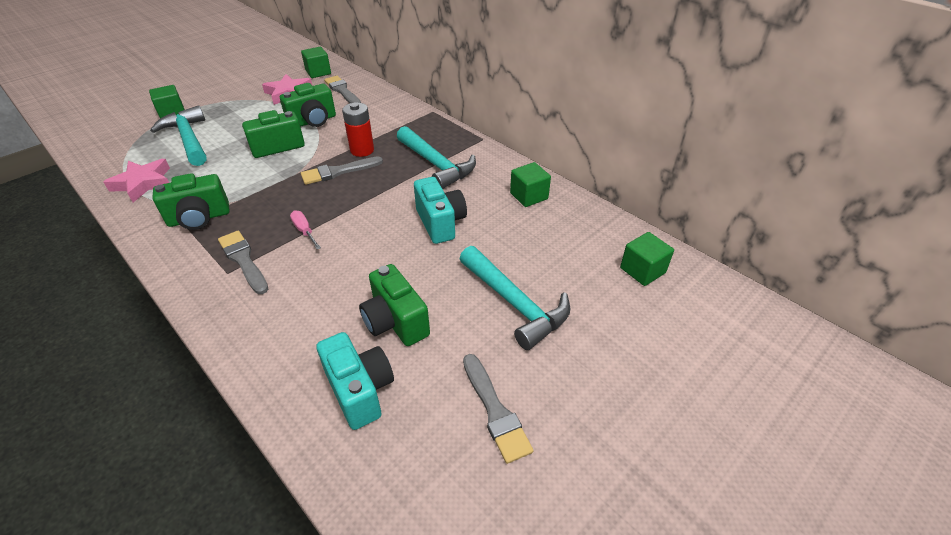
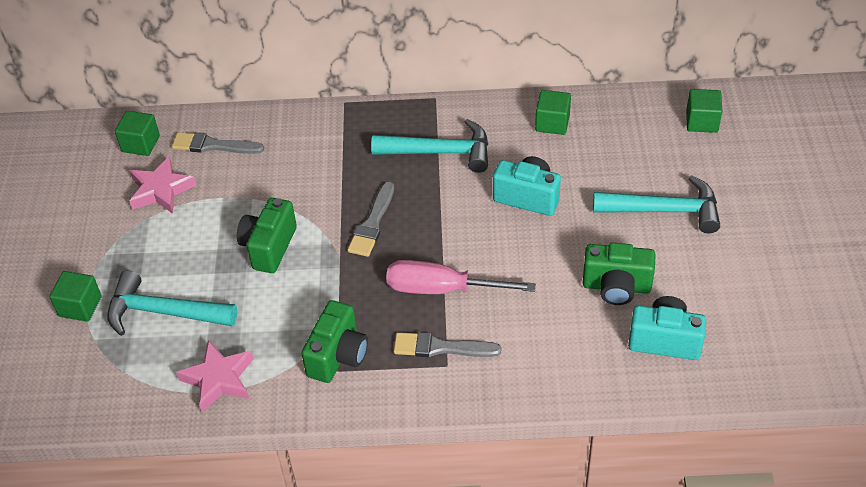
camera: 45 degrees left, 5 degrees up
(304, 231) = (442, 289): pink screwdriver -> pink screwdriver, size x2.10
(313, 121) = (251, 198): green camera -> none
(362, 150) = (354, 189): red battery -> none
(495, 410) = (747, 280): grey brush -> none

